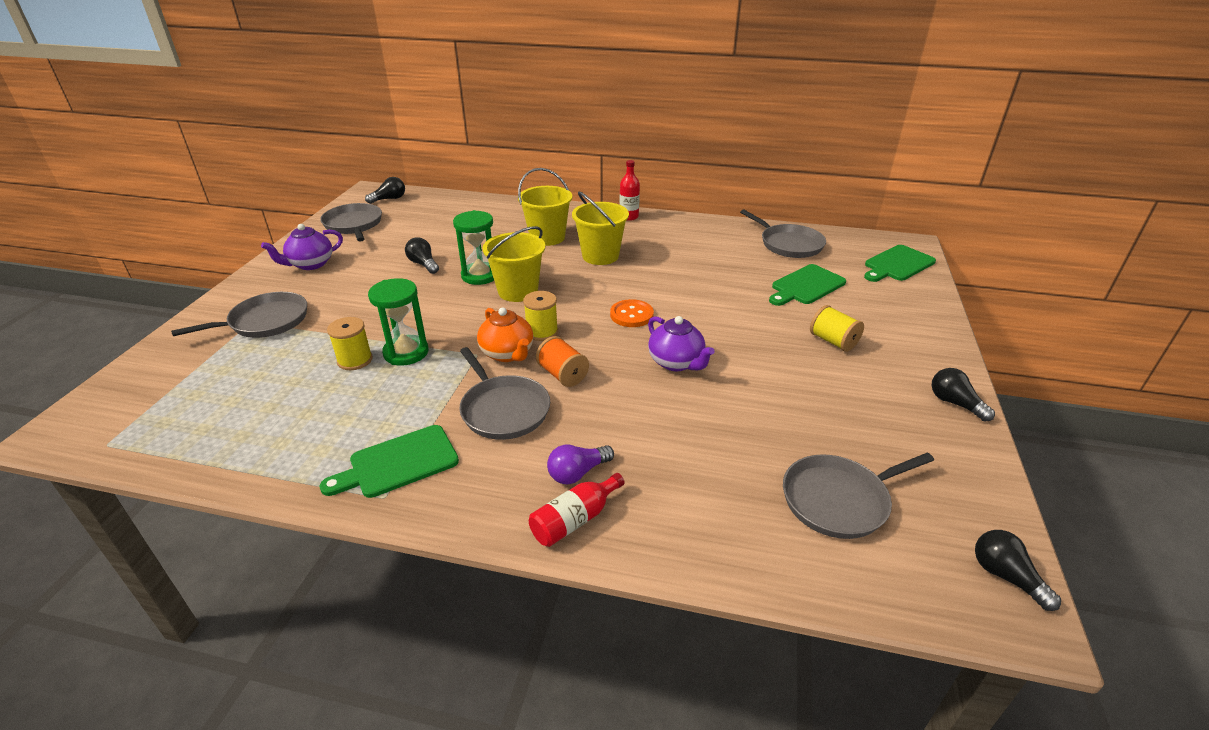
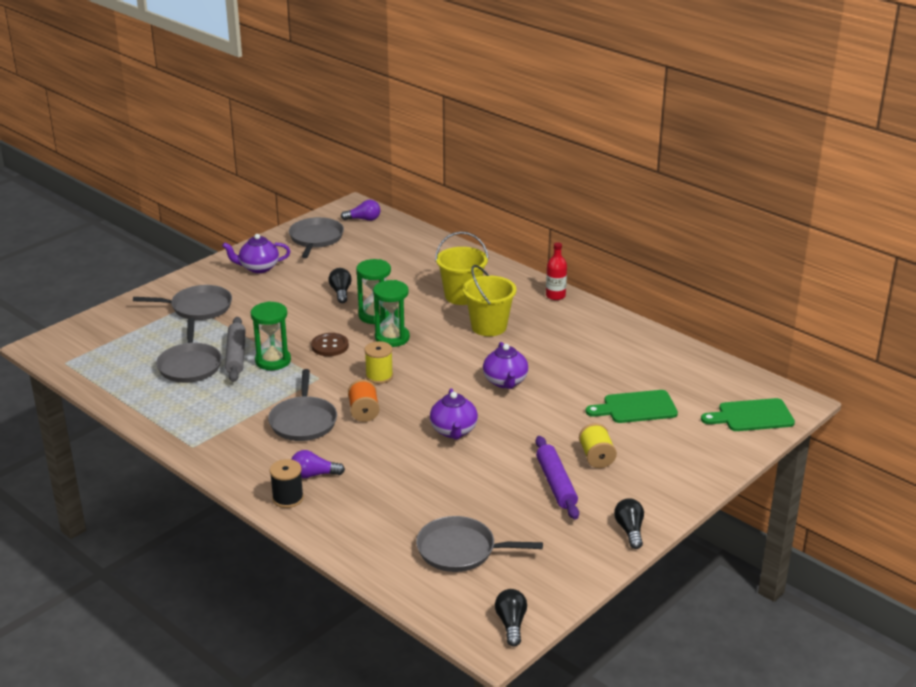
camera: 30 degrees right, 5 degrees down
(355, 360) = (236, 355): yellow spool -> grey rolling pin
(389, 199) = (363, 219): black light bulb -> purple light bulb
(398, 463) = (214, 431): green cutting board -> none
(459, 318) = (330, 346): none -> brown button
(508, 354) = (340, 384): orange teapot -> none
(518, 291) = (392, 338): yellow bucket -> green hourglass
(575, 520) = (288, 498): red bottle -> black spool
(631, 315) = (460, 385): orange button -> none
(670, 299) = (505, 382): none -> purple teapot
(788, 244) = (673, 366): grey pan -> grey pan (190, 365)
(833, 381) = (556, 484): none -> purple rolling pin

